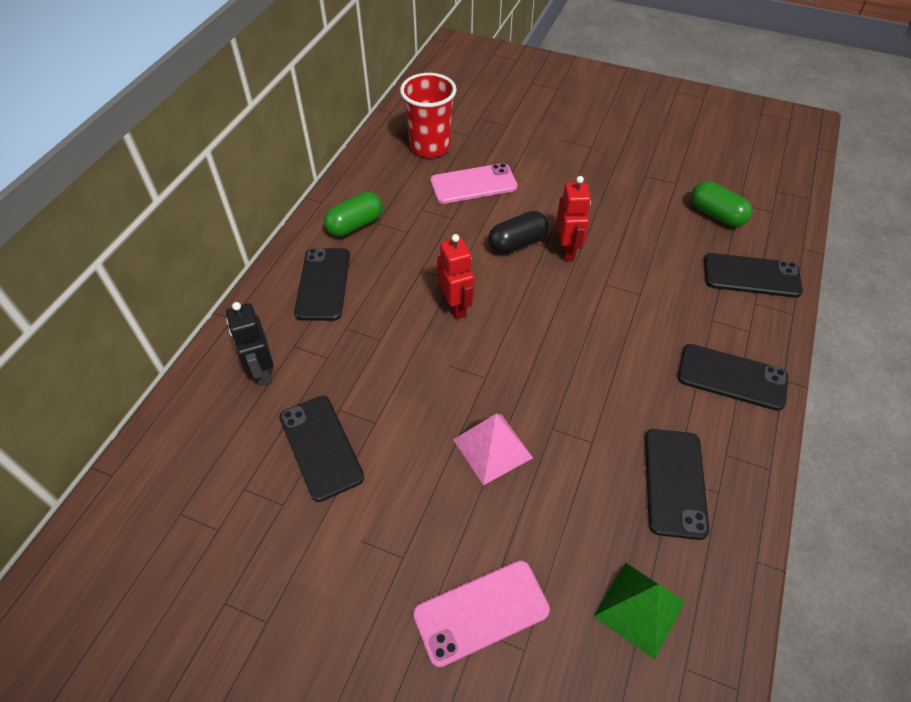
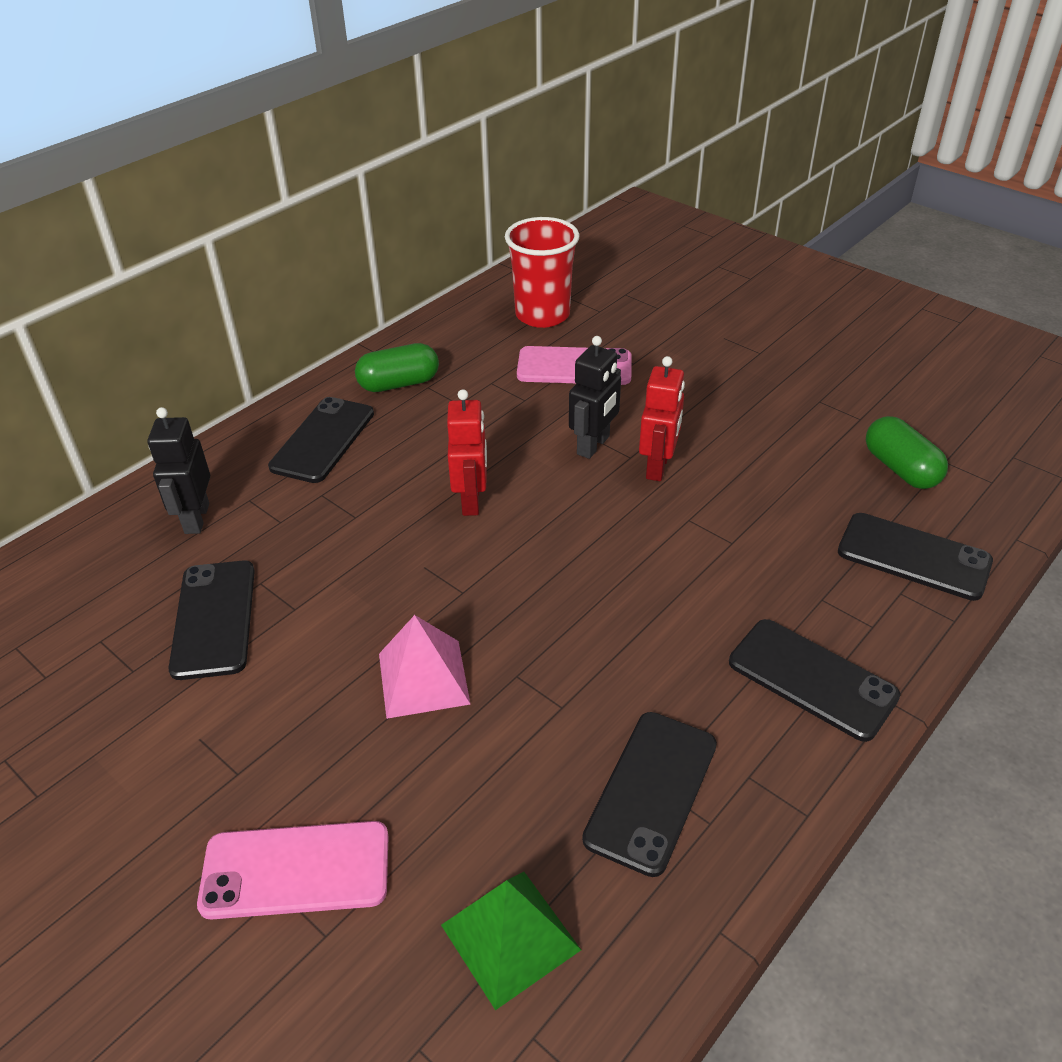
camera: 20 degrees right, 10 degrees down
(517, 243) = (593, 445): black capsule -> black robot

